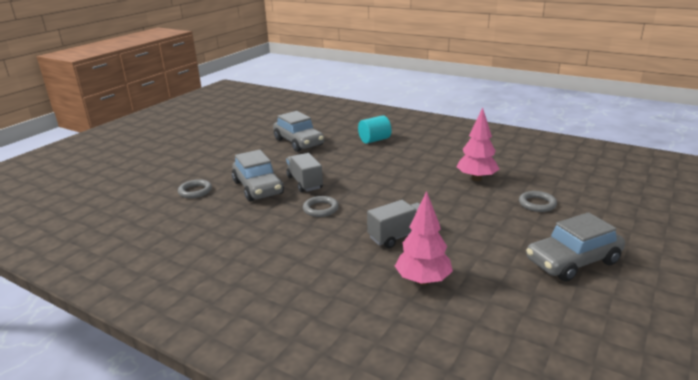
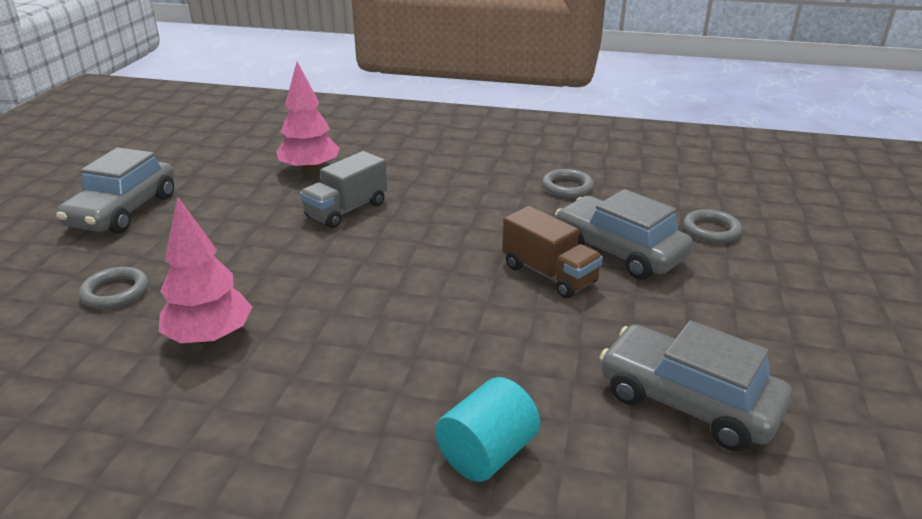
camera: 160 degrees right, 5 degrees up
(305, 182) = (549, 274): grey truck -> brown truck
(320, 209) = (480, 230): grey ring -> grey ring (567, 187)
(572, 261) = (123, 211): grey car -> grey car turned 150 degrees clockwise

